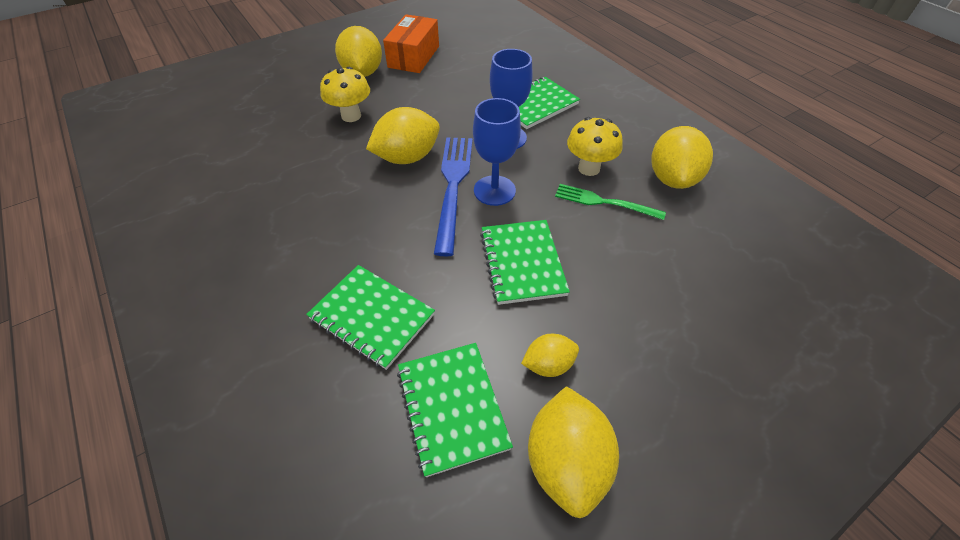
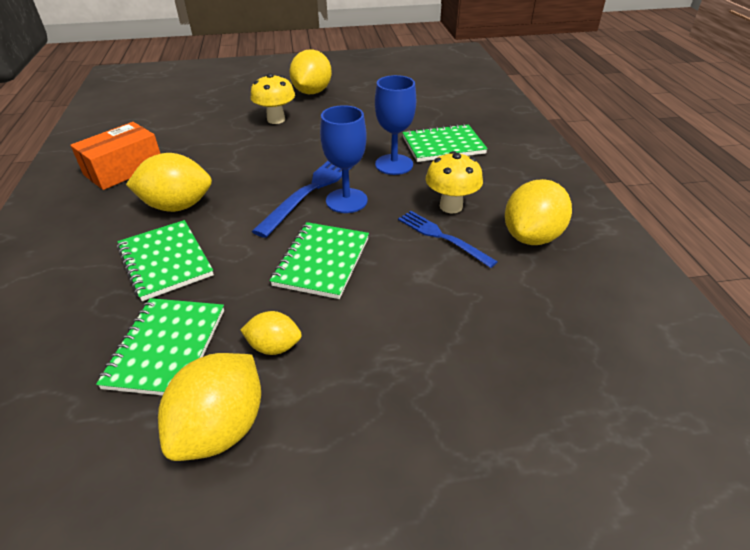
camera: 25 degrees right, 10 degrees down
(407, 157) = (294, 158): yellow lemon -> yellow lemon (177, 206)
(414, 56) = (364, 89): orange box -> orange box (124, 169)
(603, 202) = (441, 237): green fork -> blue fork

